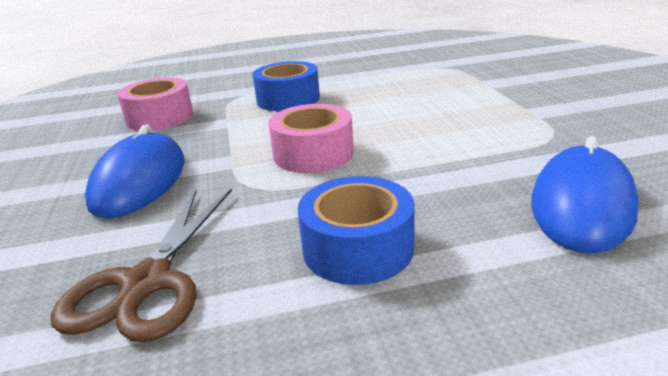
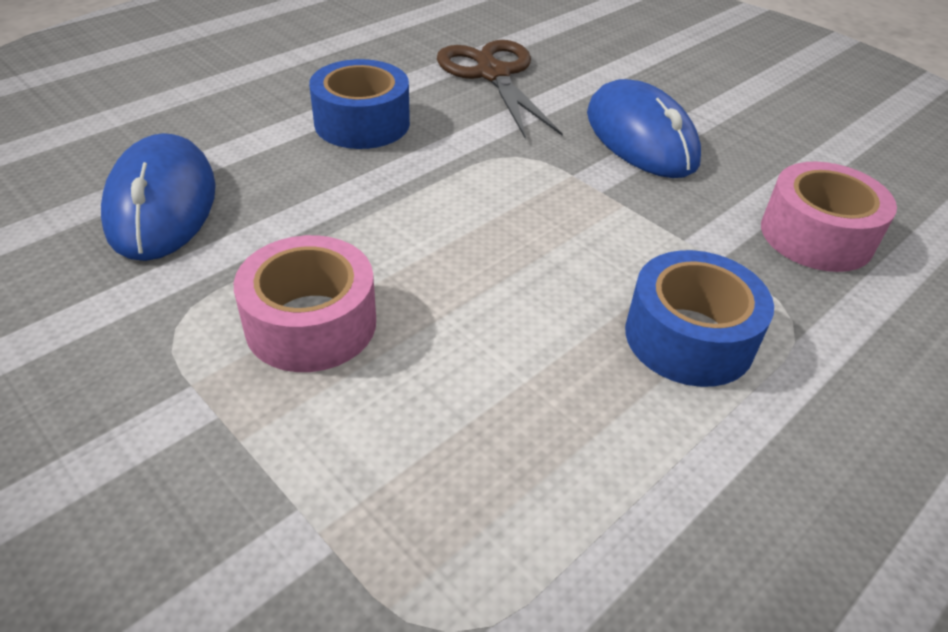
camera: 145 degrees right, 15 degrees up
(313, 154) = (500, 213): pink tape -> pink tape (311, 323)

